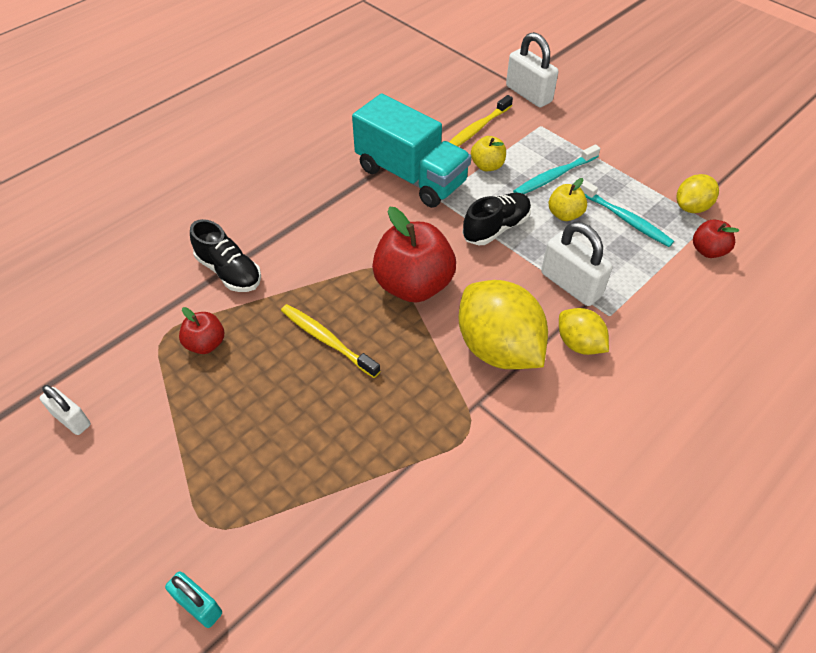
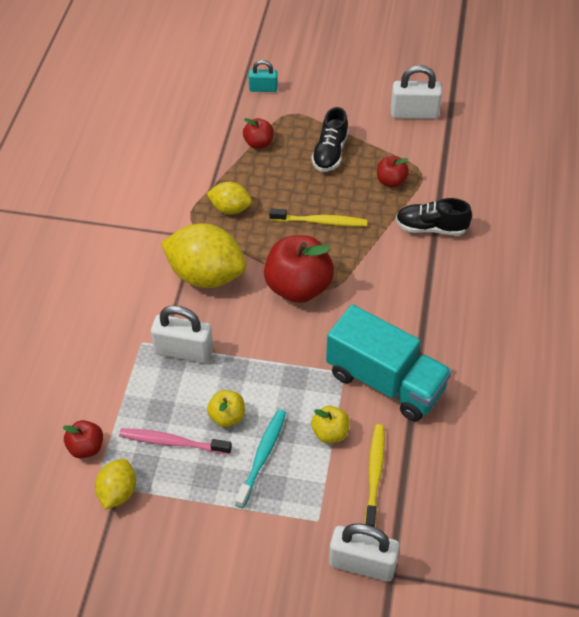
camera: 145 degrees right, 0 degrees up
(71, 419) = (414, 113): white padlock -> white padlock, size x1.65
(296, 497) = (258, 143): none -> red apple
(411, 176) = (385, 381): turquoise truck -> turquoise truck turned 150 degrees counterclockwise
(496, 228) = (274, 370): black shoe -> black shoe (330, 153)
(579, 344) = (152, 308): yellow lemon -> yellow lemon (230, 209)
(625, 219) = (172, 442): turquoise toothbrush -> pink toothbrush

